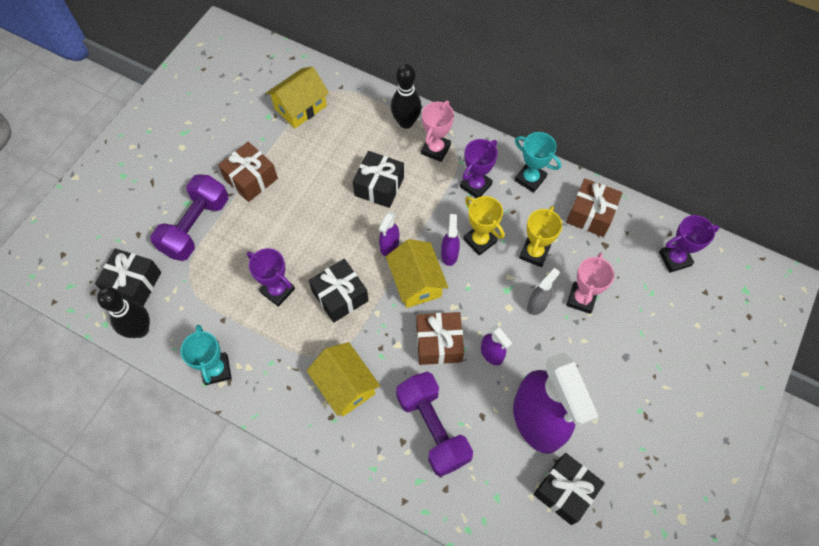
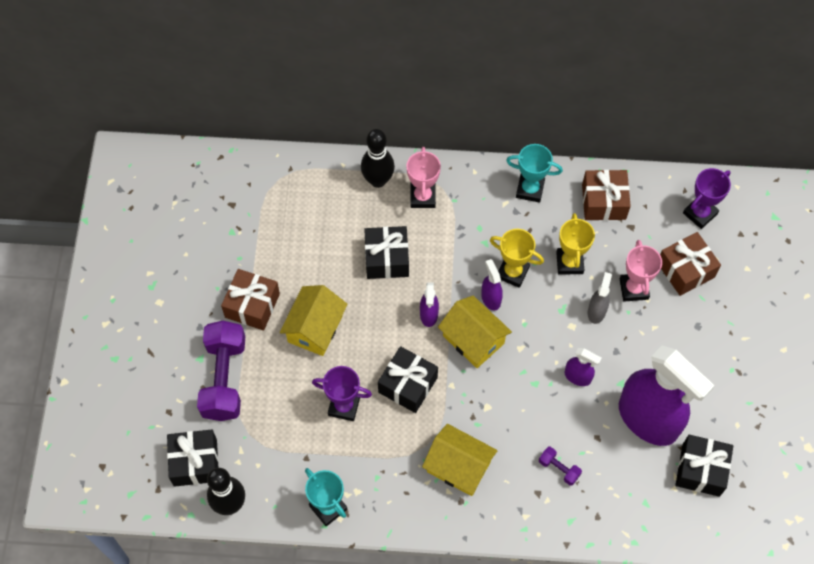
camera: 25 degrees left, 0 degrees up
(300, 107) = (260, 208): yellow house -> yellow house (315, 328)
(433, 428) = (559, 468): purple dumbbell -> purple dumbbell, size x0.44
(439, 343) = (524, 388): brown gift -> brown gift (685, 270)
(475, 185) = (481, 218): purple trophy -> none

